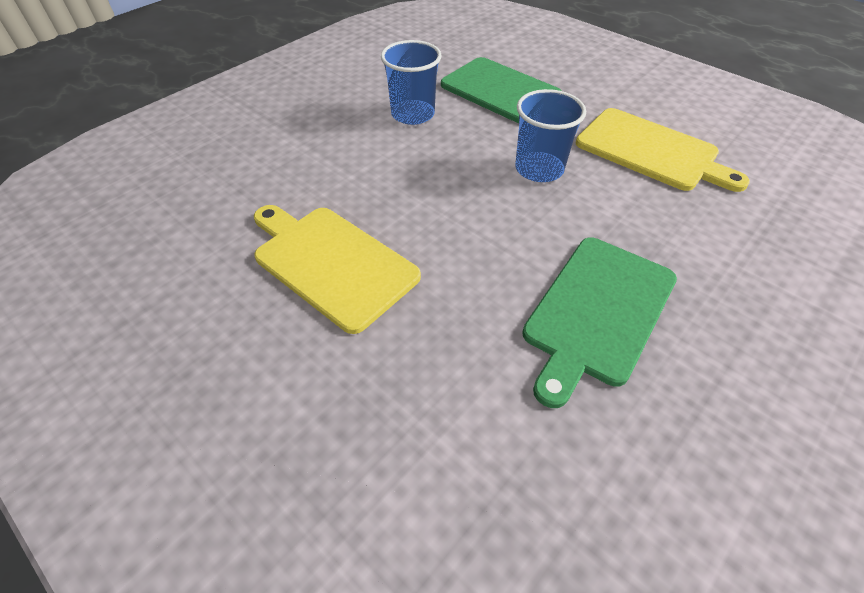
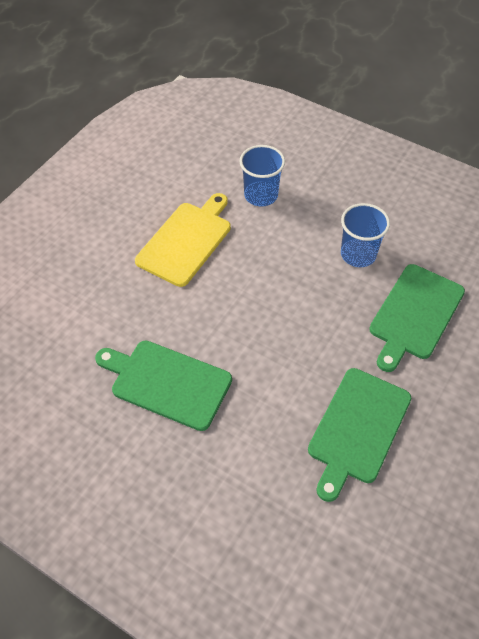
camera: 80 degrees right, 5 degrees up
(539, 169) = (308, 345): blue cup -> blue cup (261, 195)
(651, 151) = (357, 429): yellow cutting board -> green cutting board

